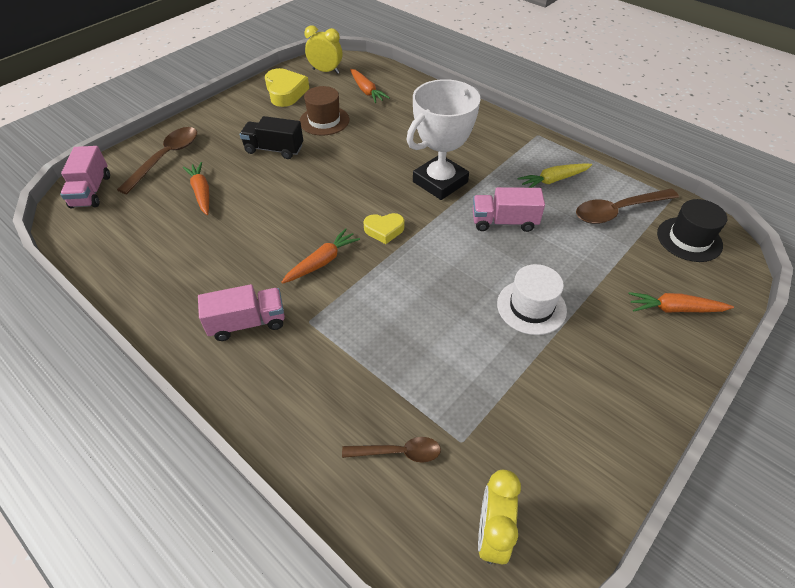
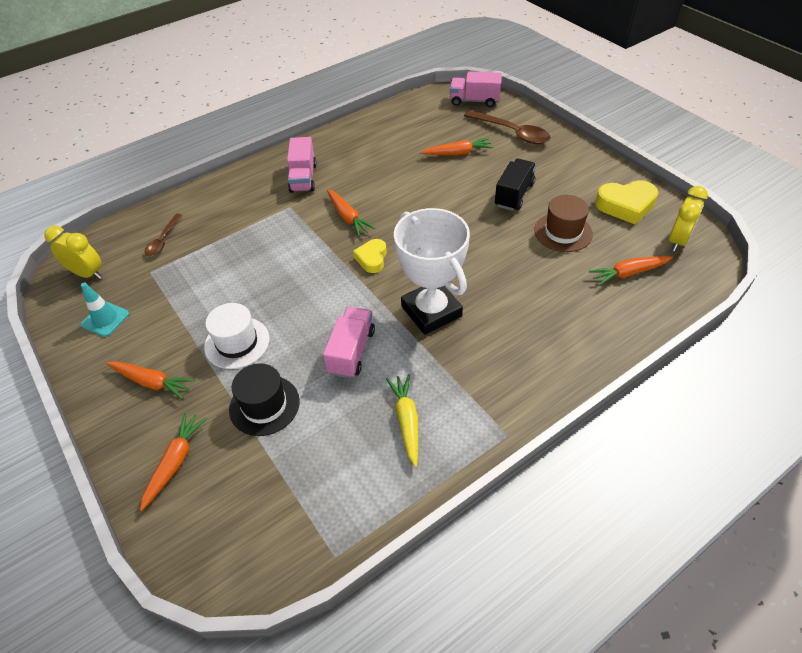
camera: 105 degrees right, 0 degrees up
(557, 458) = (105, 319): none -> turquoise traffic cone
(612, 363) = (152, 382): none -> orange carrot
(617, 211) = (330, 471): brown spoon -> none
(689, 239) = (256, 532): black hat -> black hat (264, 405)

